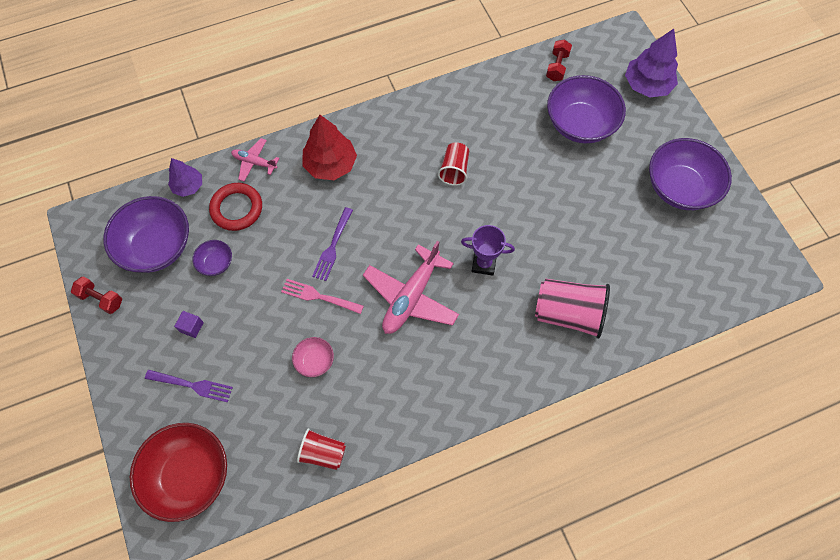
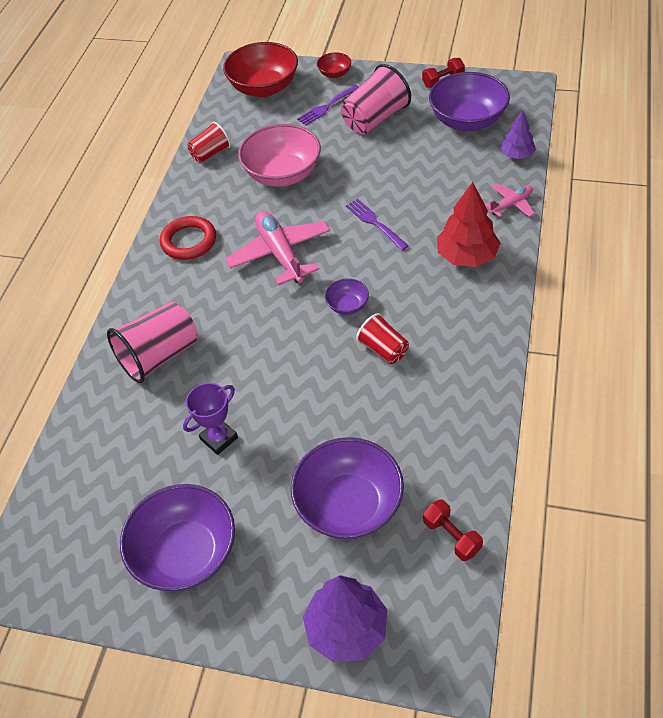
camera: 130 degrees right, 15 degrees down
(131, 414) = (334, 74): none -> red bowl
(191, 327) = (375, 119): purple cube -> pink cup
(216, 263) = (421, 148): purple bowl -> purple bowl (347, 305)
(237, 208) = (467, 177): red ring -> red ring (189, 241)
(315, 361) = (282, 174): pink bowl -> pink bowl, size x2.12
(319, 296) = (335, 197): pink fork -> none
(483, 264) = (263, 319): purple trophy -> purple trophy (219, 438)

